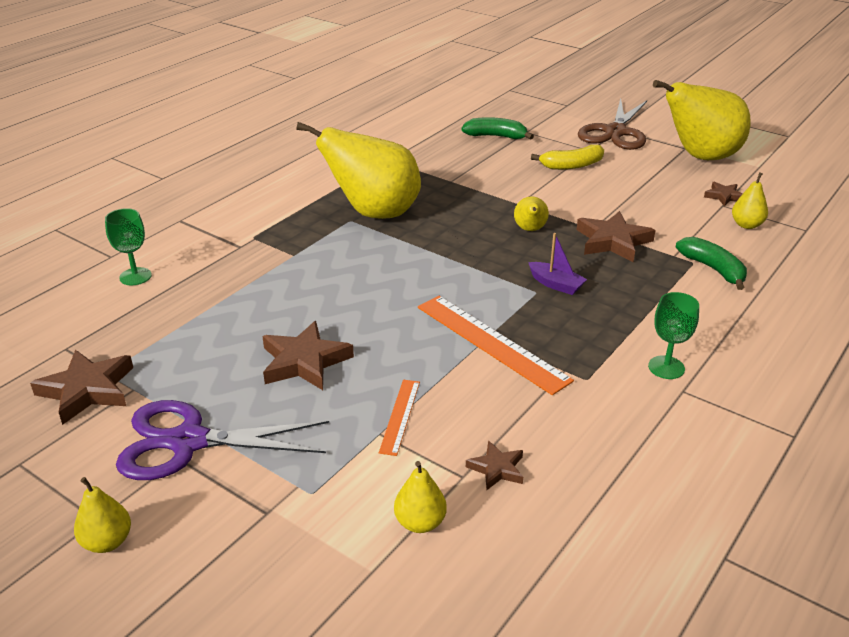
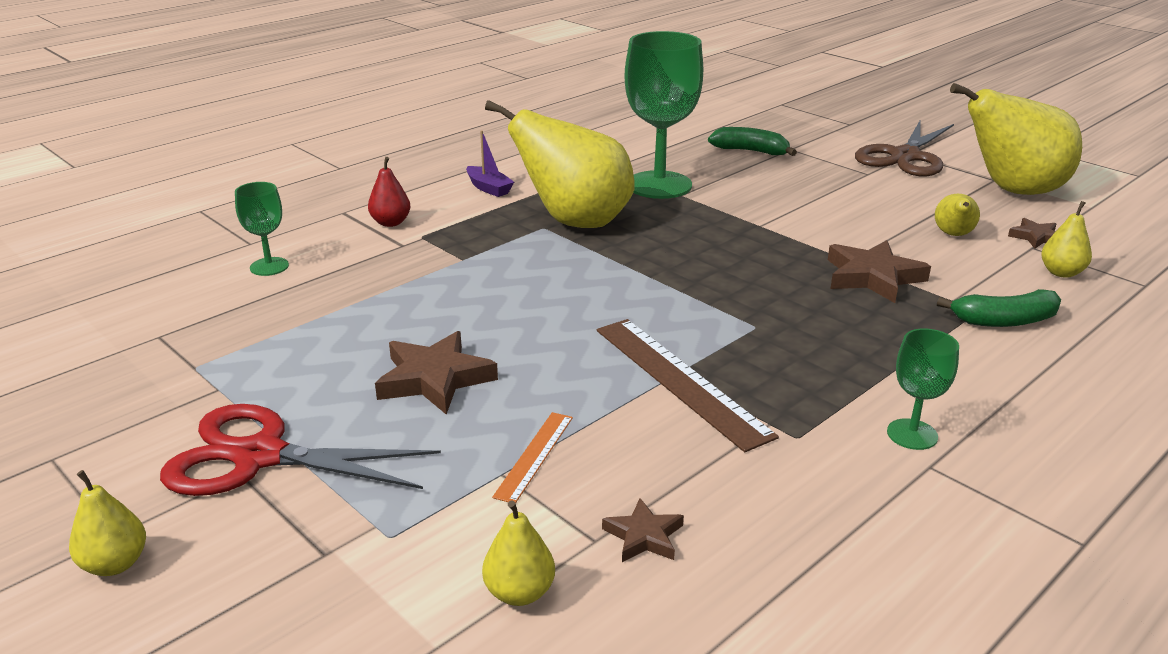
camera: 10 degrees right, 5 degrees down
(87, 390) = (164, 384): brown star -> none
(188, 442) = (260, 456): purple scissors -> red scissors
(223, 227) = (390, 223): none -> red pear
(431, 173) = (659, 185): none -> green goblet
(491, 342) = (680, 380): orange ruler -> brown ruler
(530, 230) = (766, 255): yellow pear -> yellow pear (953, 235)
(556, 284) = (784, 320): purple boat -> purple boat (489, 188)
(571, 165) = (839, 189): yellow banana -> none
(713, 269) = (1004, 321): green banana -> green banana turned 105 degrees clockwise

